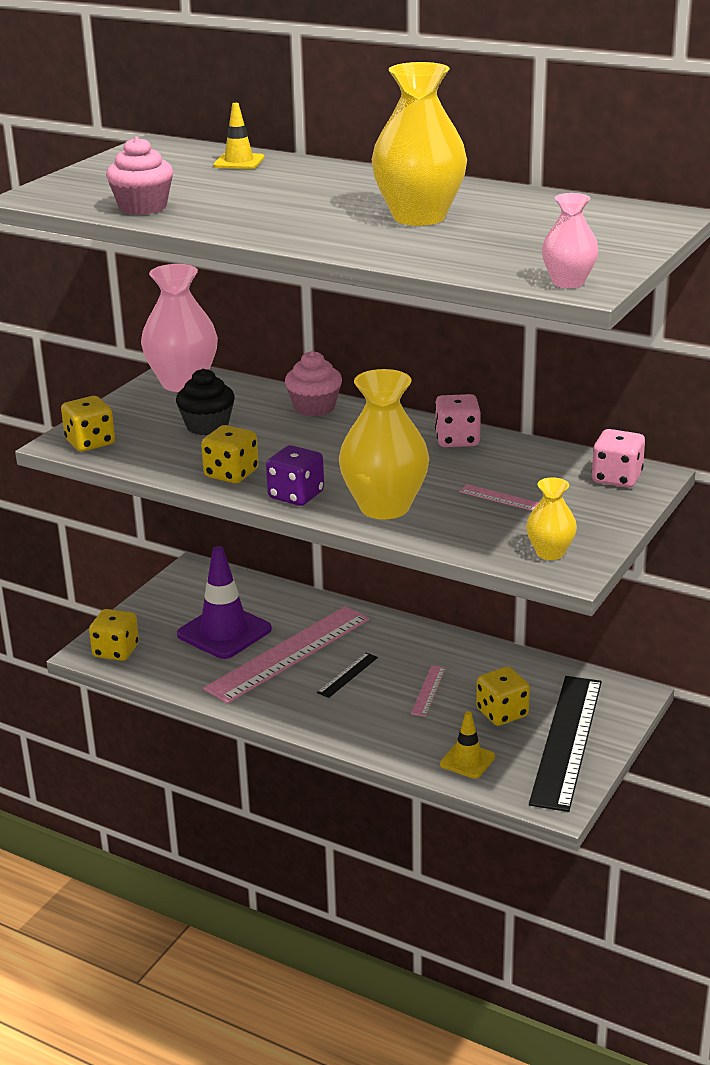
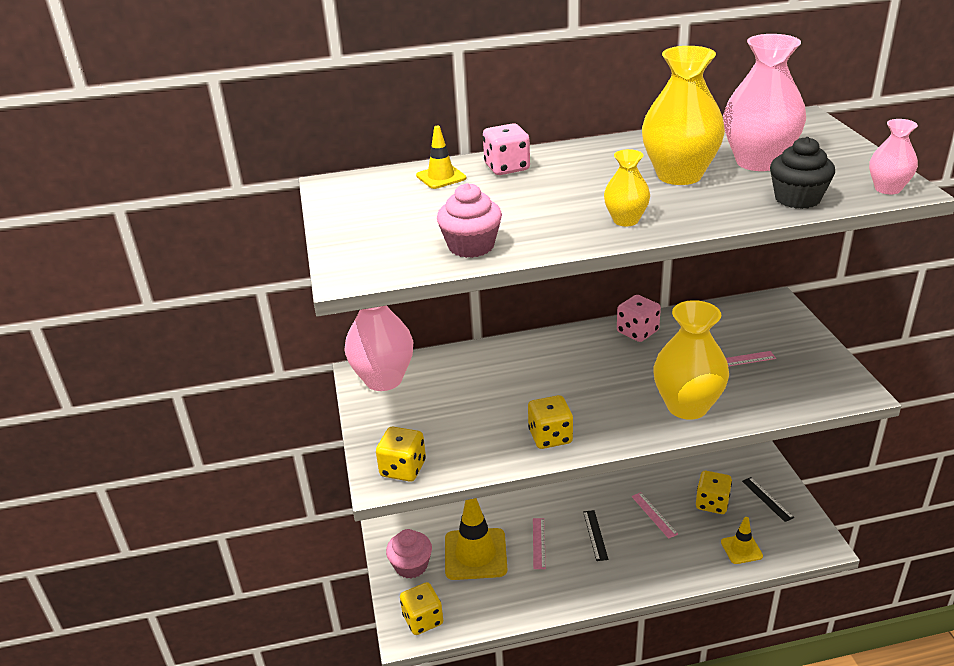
camera: 40 degrees left, 5 degrees up
(207, 426) = (464, 406): black cupcake -> black cupcake (797, 199)
(224, 632) = (475, 554): purple traffic cone -> yellow traffic cone
(289, 653) = (539, 543): pink ruler -> pink ruler, size x0.42
(296, 495) = (621, 429): purple dice -> none
(314, 407) = (510, 353): pink cupcake -> pink cupcake (411, 566)
(515, 230) = (758, 162): none -> pink vase
(550, 553) = (827, 385): yellow vase -> yellow vase (625, 220)
(567, 740) = (767, 499): black ruler -> black ruler, size x0.42
(616, 478) = (764, 313): pink dice -> pink dice (507, 167)

